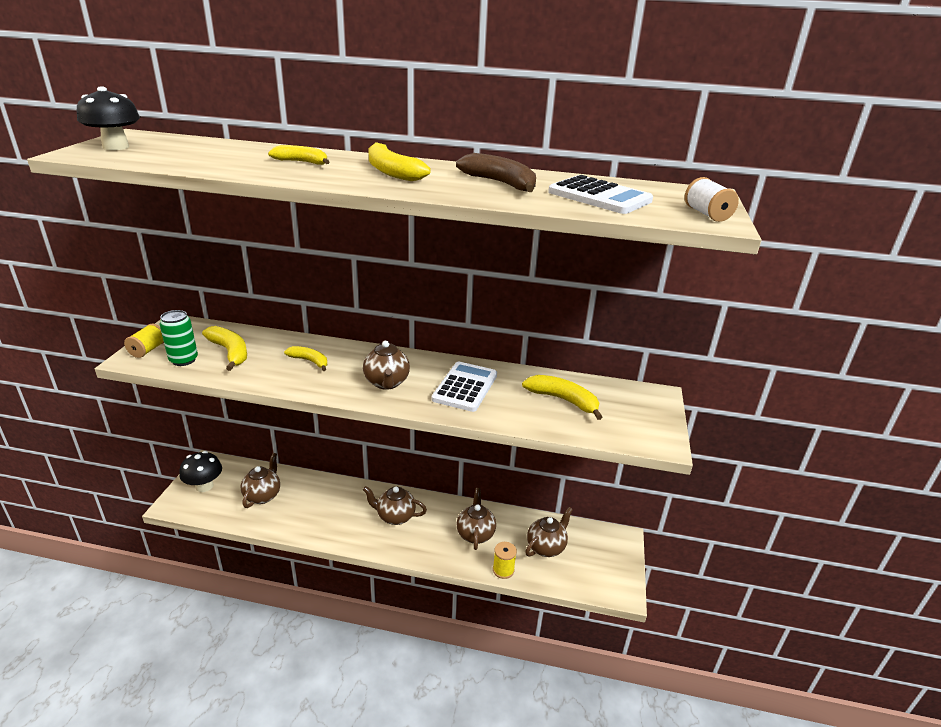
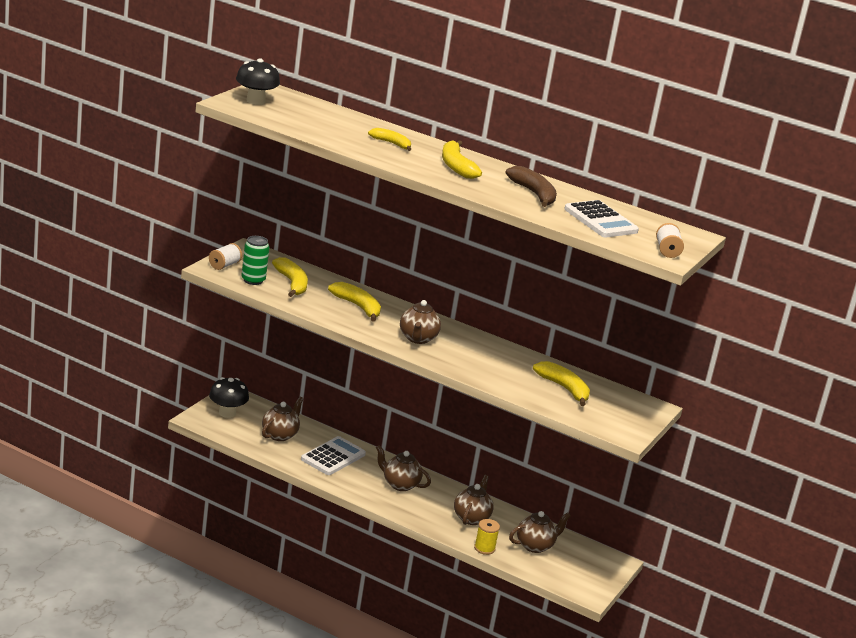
camera: 15 degrees right, 5 degrees down
(148, 350) = (224, 265): yellow spool -> white spool
(309, 361) = (358, 307): yellow banana -> yellow banana, size x1.51
(465, 387) = (484, 358): white calculator -> white calculator (333, 457)

